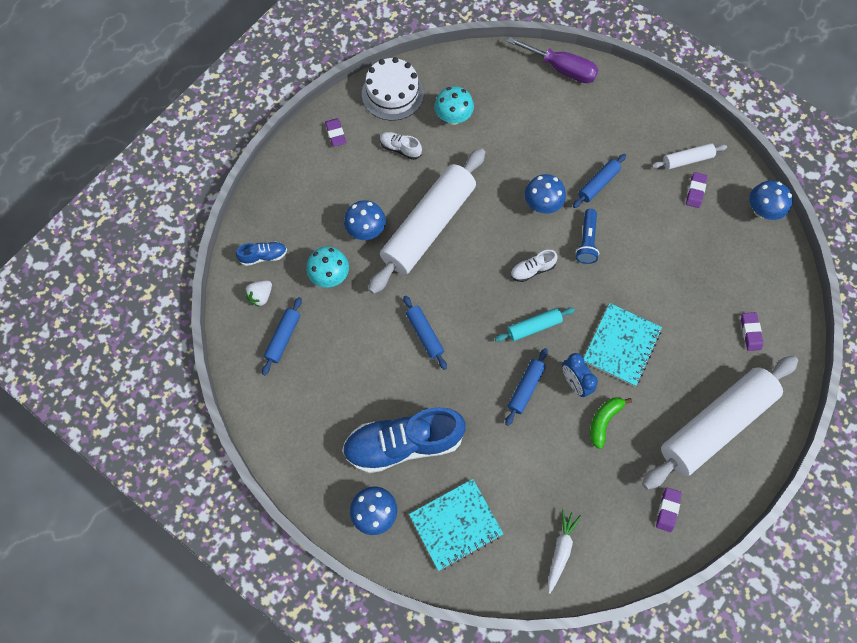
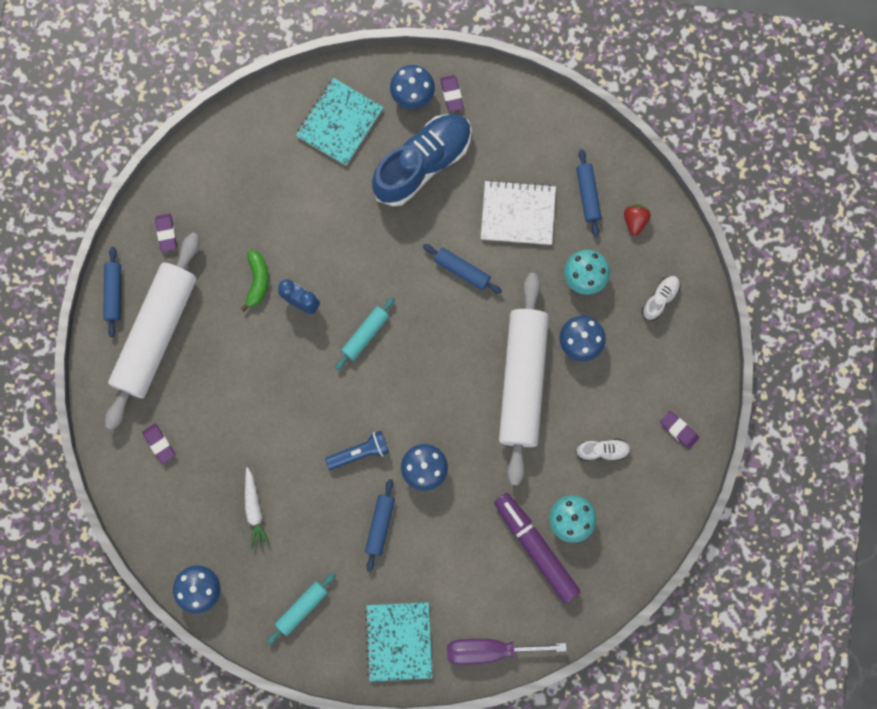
camera: 150 degrees right, 10 degrees up
(261, 296) = (635, 221): white strawberry -> red strawberry
(264, 256) = (659, 260): blue shoe -> none
(350, 355) = (518, 213): none -> white notebook
(392, 94) = (651, 512): white cake -> none
(490, 113) = (536, 548): none -> purple marker
(525, 388) = (342, 272): blue rolling pin -> blue rolling pin (114, 293)
(532, 270) = (397, 391): white shoe -> white shoe (660, 299)
(560, 550) = (241, 151): white carrot -> white carrot (254, 510)
(586, 241) = (360, 452): blue flashlight -> blue flashlight turned 90 degrees clockwise
(621, 345) = (275, 362): turquoise notebook -> turquoise notebook (399, 641)
(687, 160) = (302, 608): white rolling pin -> turquoise rolling pin
(695, 191) = (277, 573): purple eraser -> purple eraser (451, 94)

